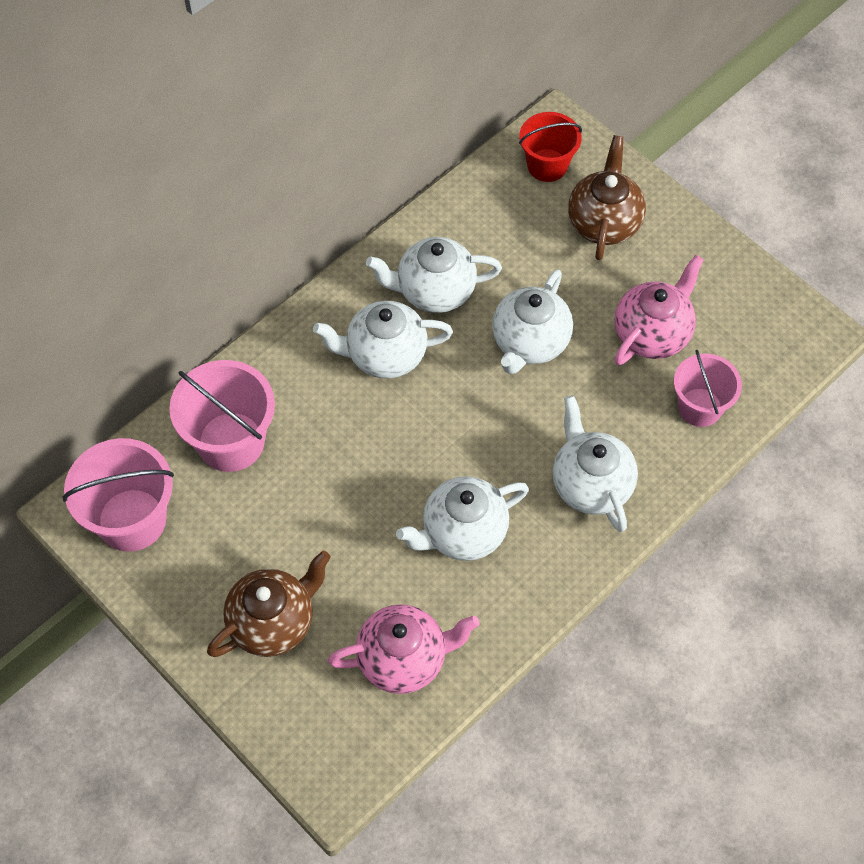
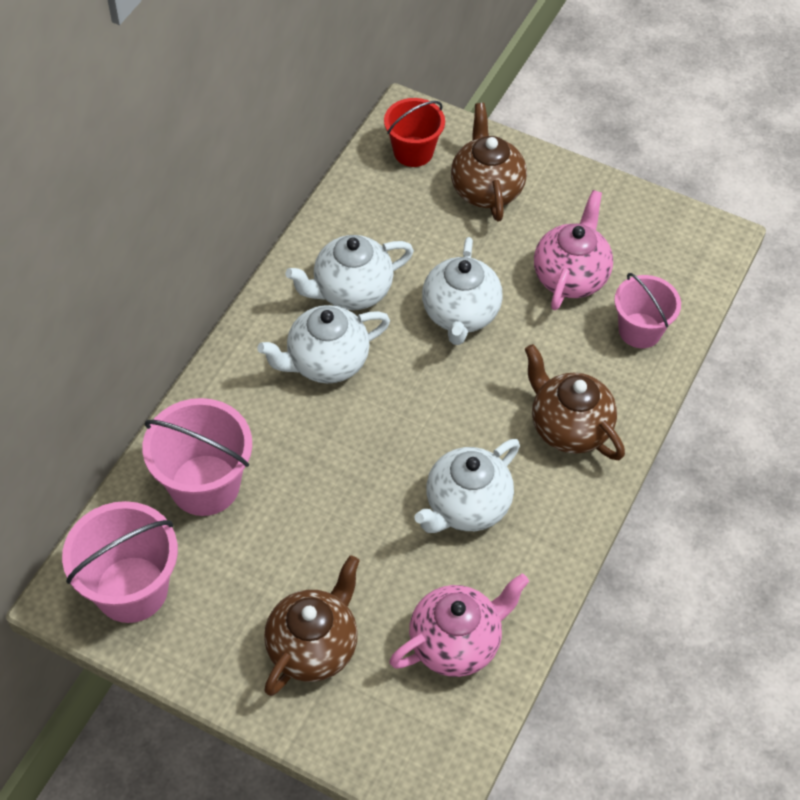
camera: 20 degrees left, 5 degrees down
(591, 484) = (569, 427): white teapot -> brown teapot

